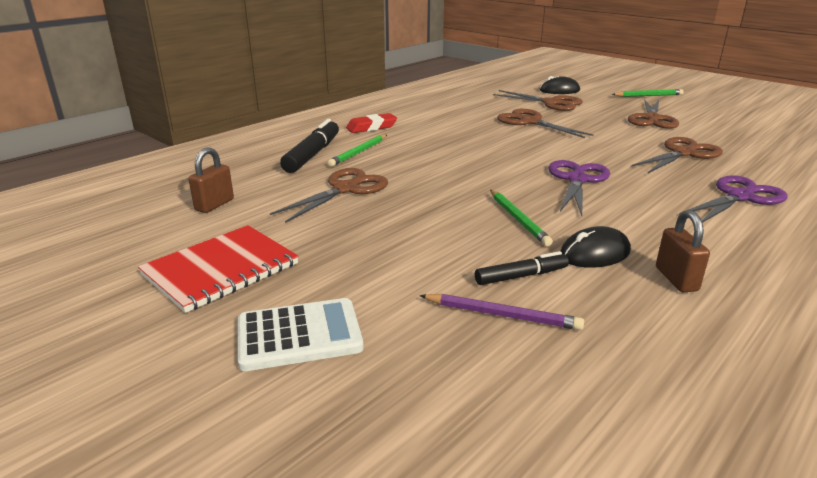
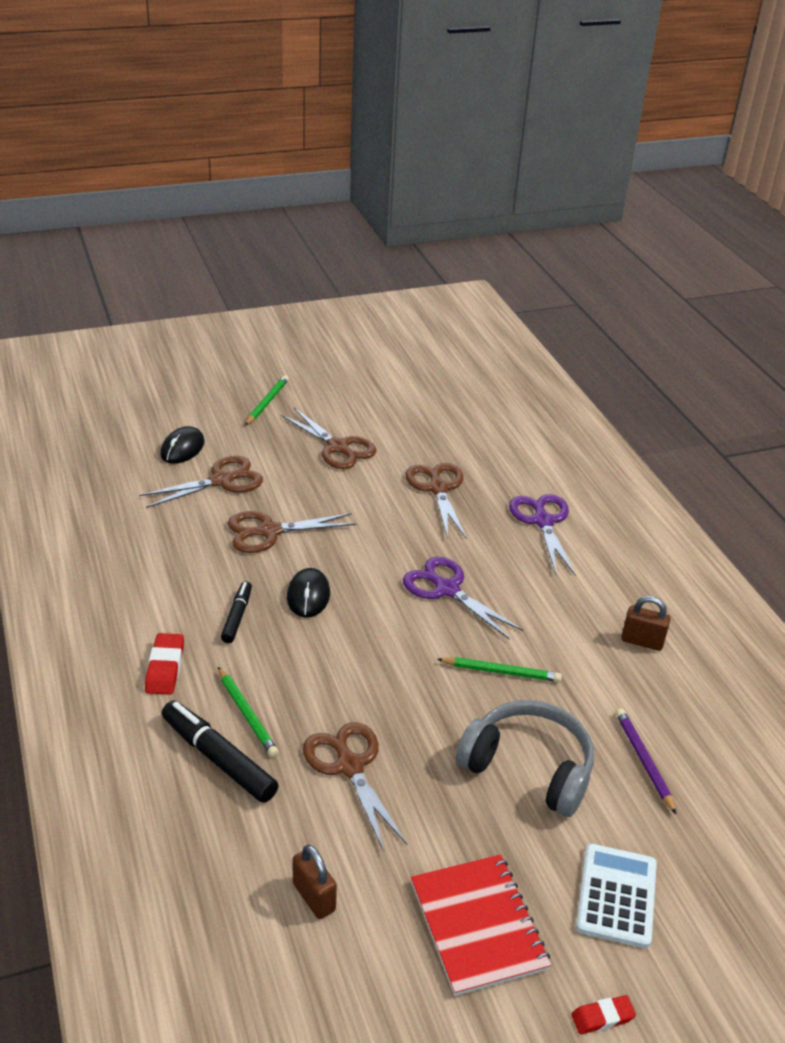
camera: 65 degrees left, 10 degrees up
(138, 358) = (602, 1017): none -> red eraser
(420, 255) = (529, 767): none -> grey headphones
(502, 315) = (643, 761): purple pencil -> purple pencil turned 60 degrees counterclockwise
(521, 276) = (596, 721): black marker -> black marker (237, 616)
(594, 253) = (584, 660): black mouse -> black mouse (308, 595)

